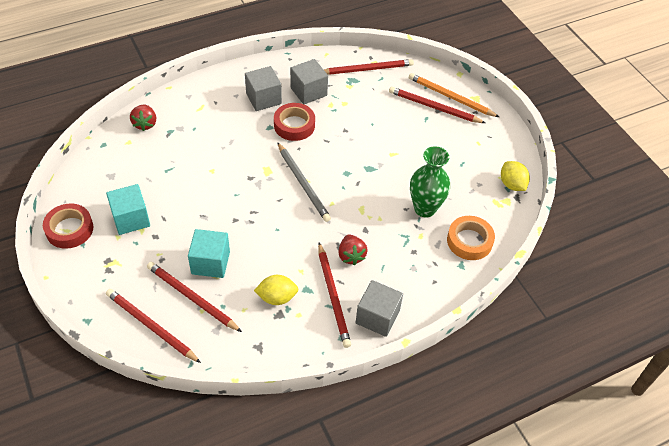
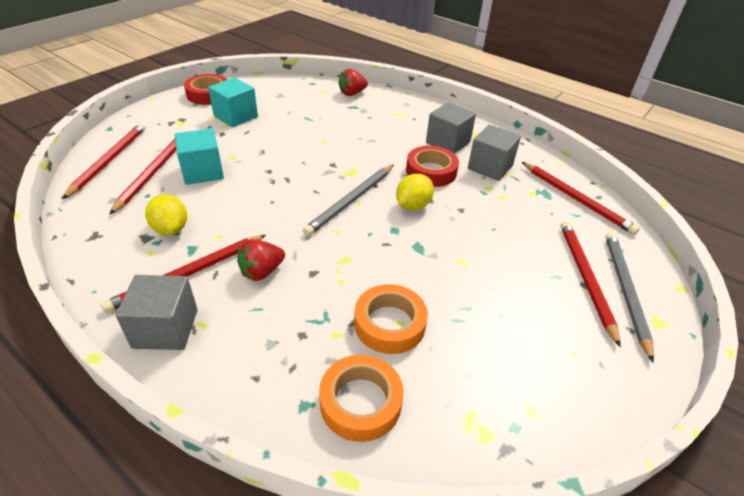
camera: 65 degrees right, 10 degrees down
(425, 208) = (389, 324): green vase -> orange tape
(451, 97) = (625, 292): orange pencil -> grey pencil
(512, 184) = (528, 431): yellow lemon -> yellow lemon (413, 205)

